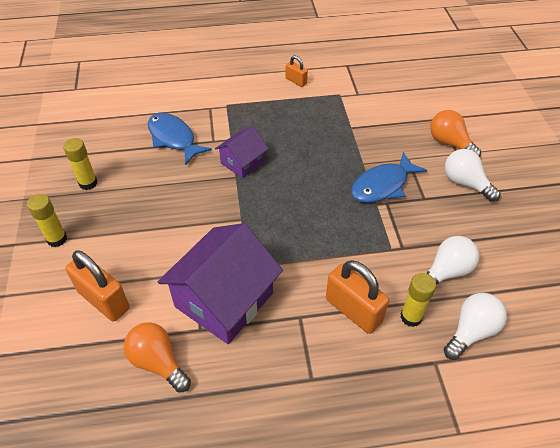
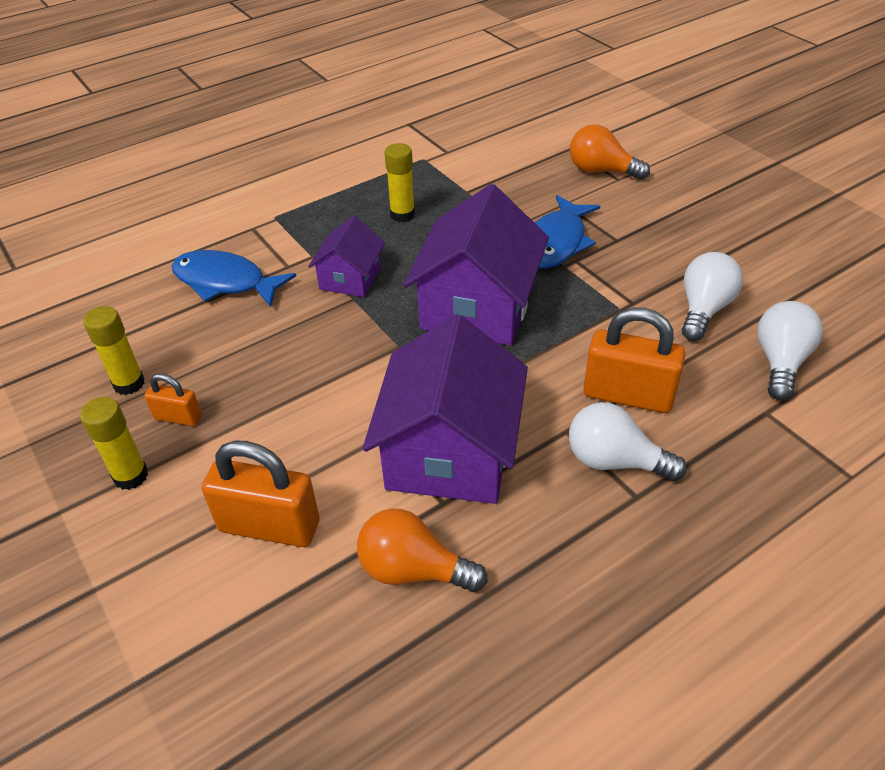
camera: 25 degrees left, 5 degrees down
(296, 81) = (353, 160): orange padlock -> orange padlock (178, 417)
(303, 211) = (477, 306): none -> purple house
(411, 317) = (701, 374): yellow glue stick -> yellow glue stick (402, 215)
(465, 183) = (652, 207): white light bulb -> white light bulb (614, 461)

